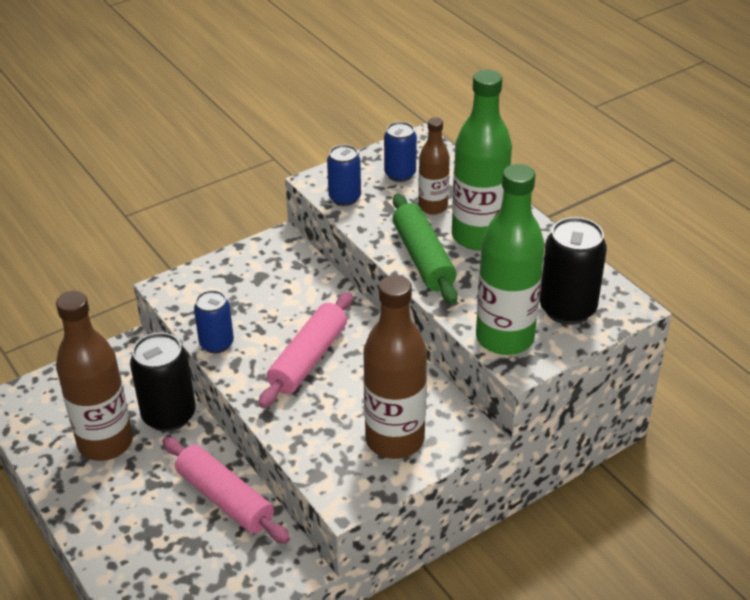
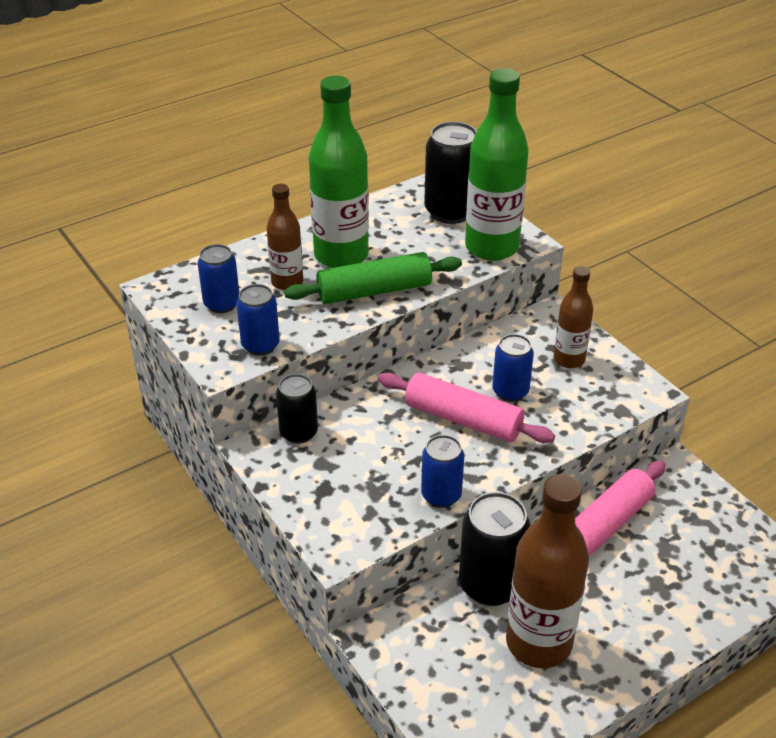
camera: 90 degrees left, 0 degrees up
(297, 261) = (299, 432): none -> black can
(345, 392) = (510, 391): none -> blue can
(394, 439) = (569, 359): brown bottle -> brown bottle, size x0.57

